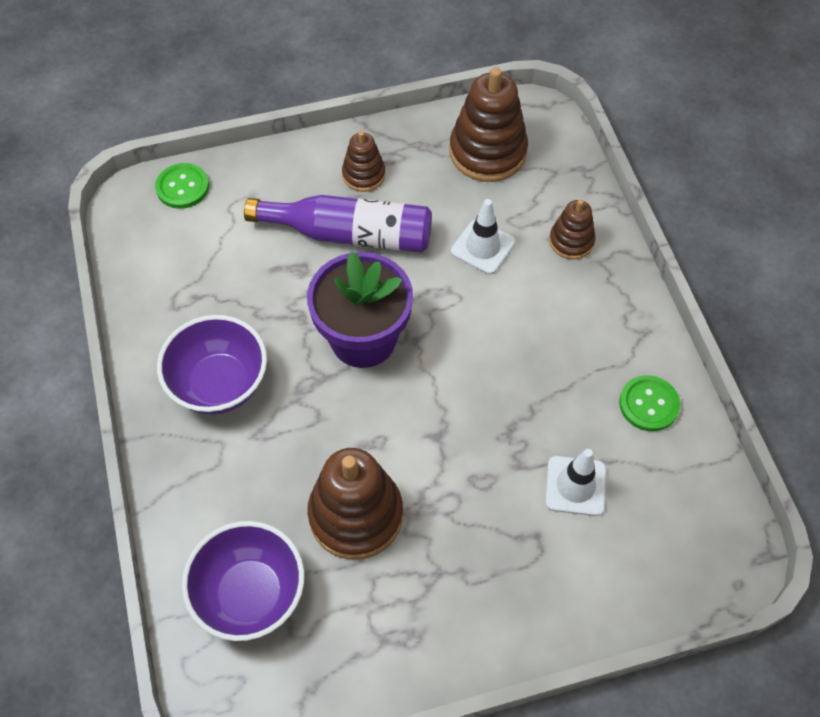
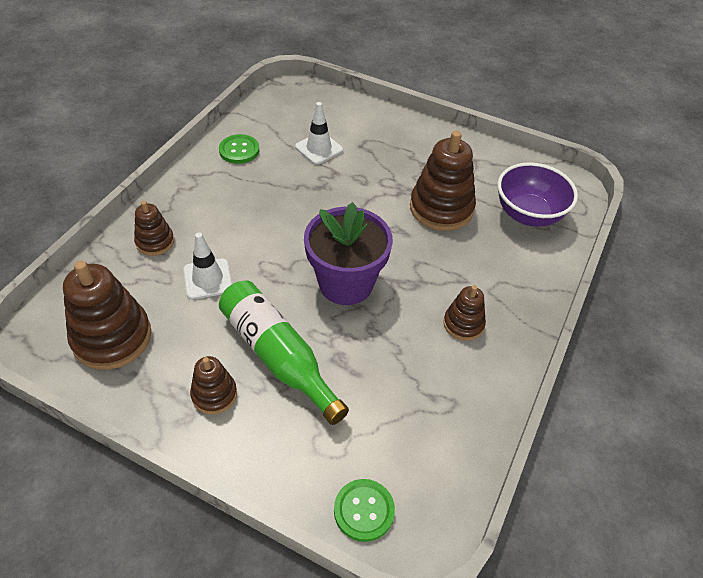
camera: 140 degrees left, 10 degrees down
(220, 384) = (463, 324): purple bowl -> brown stacking toy
(350, 234) = (278, 356): purple bottle -> green bottle

